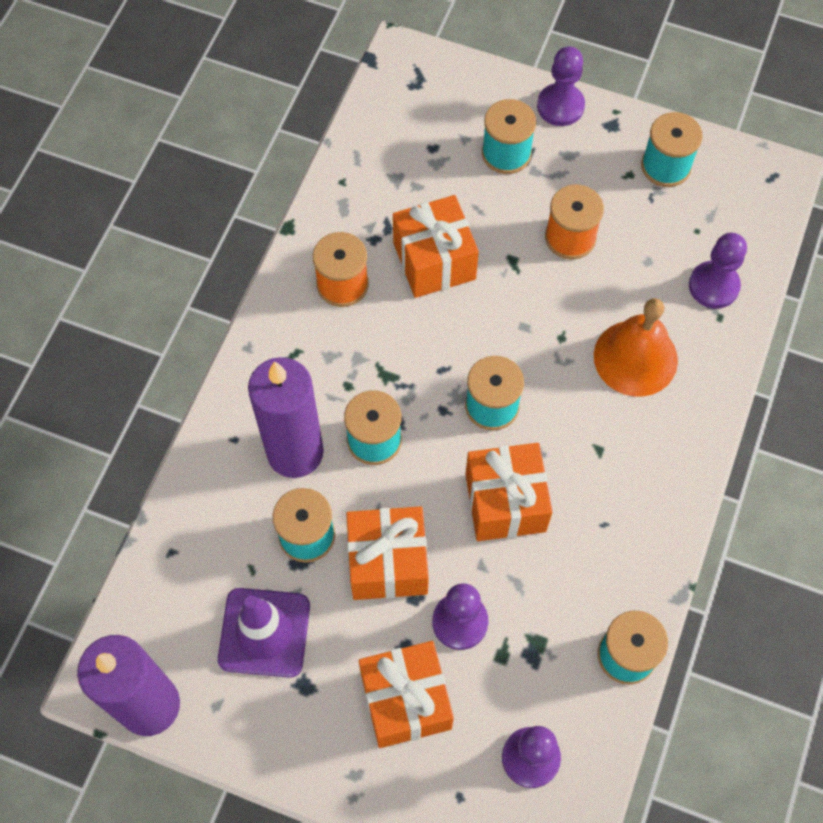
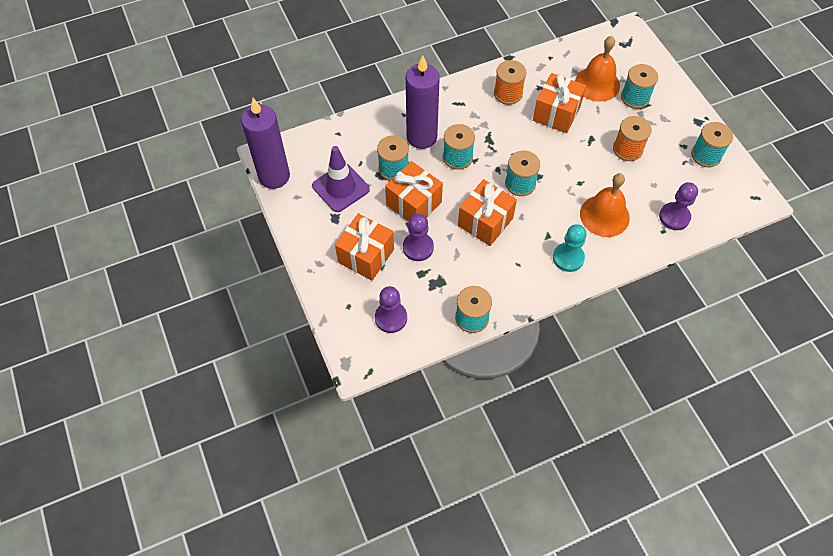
camera: 45 degrees right, 5 degrees down
(441, 172) = (597, 84): none -> orange bell
(560, 106) = (681, 97): purple pawn -> none
(652, 458) = (568, 258): none -> turquoise pawn

